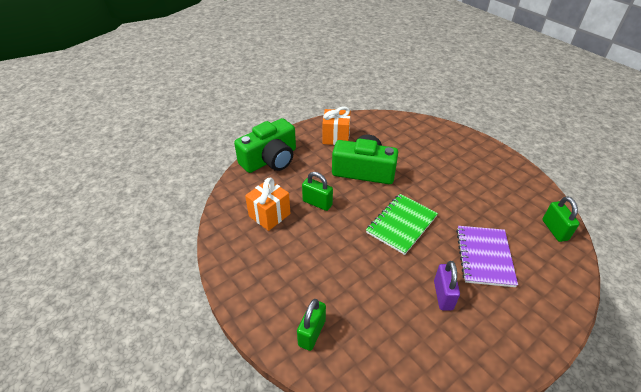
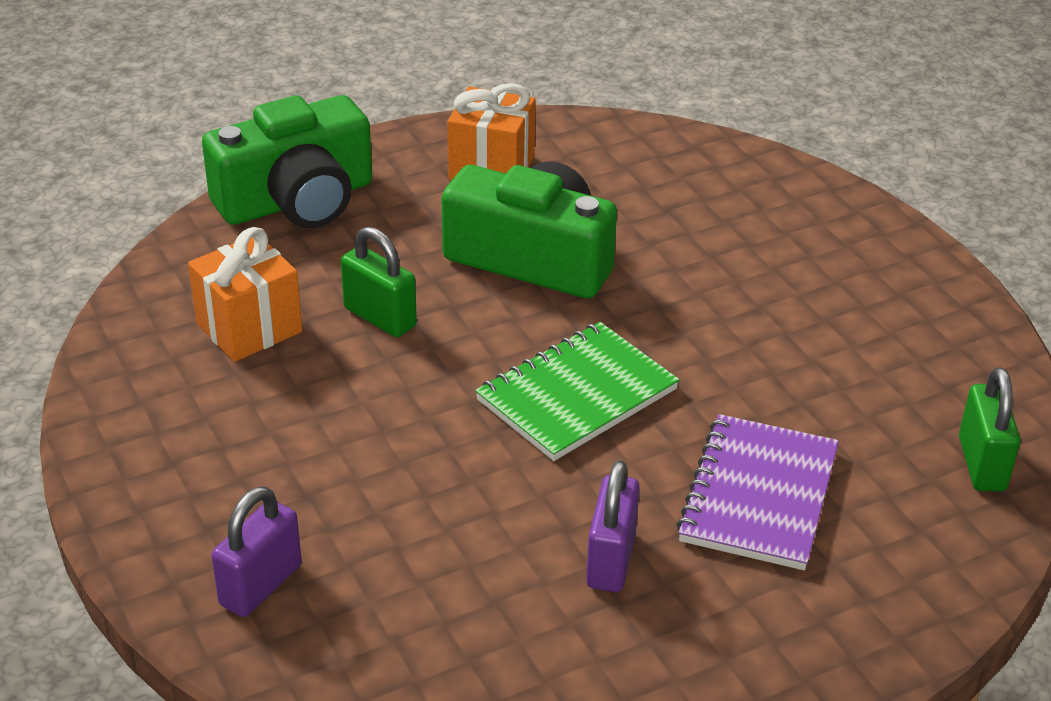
camera: 10 degrees right, 5 degrees down
(312, 333) = (261, 585): green padlock -> purple padlock

